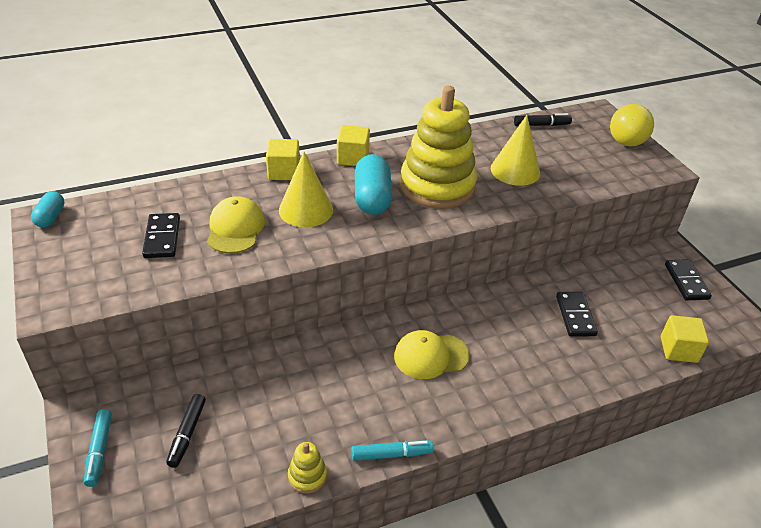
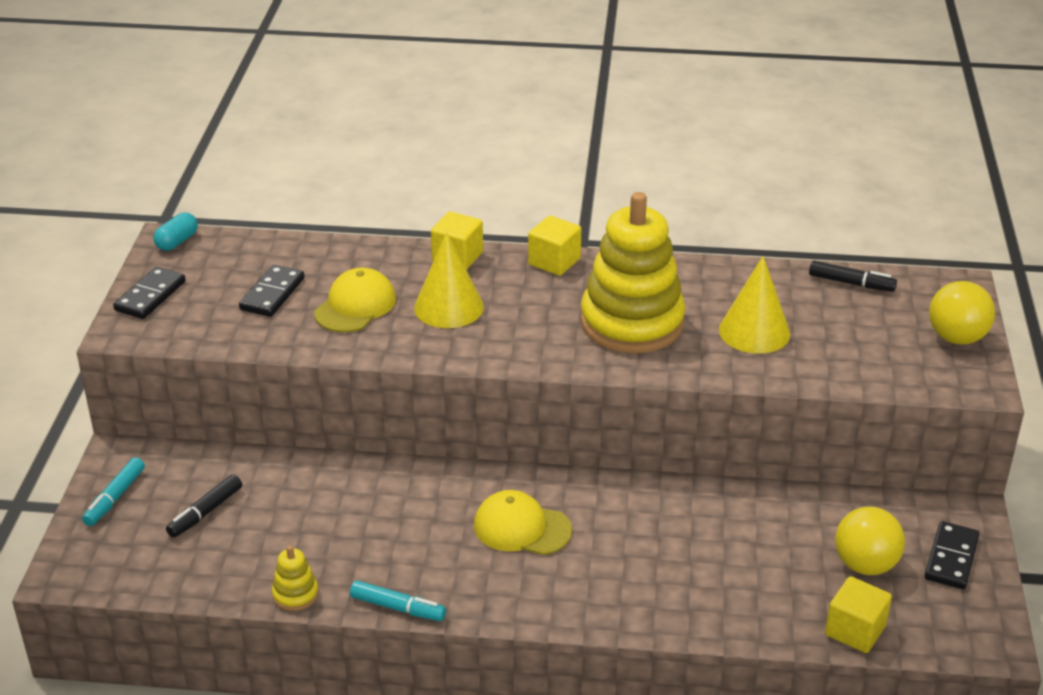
camera: 30 degrees right, 5 degrees down
(372, 198) = (538, 315): turquoise capsule -> none
(575, 316) = (747, 546): black domino -> black domino (150, 296)
(647, 303) = (865, 565): none -> yellow ball

